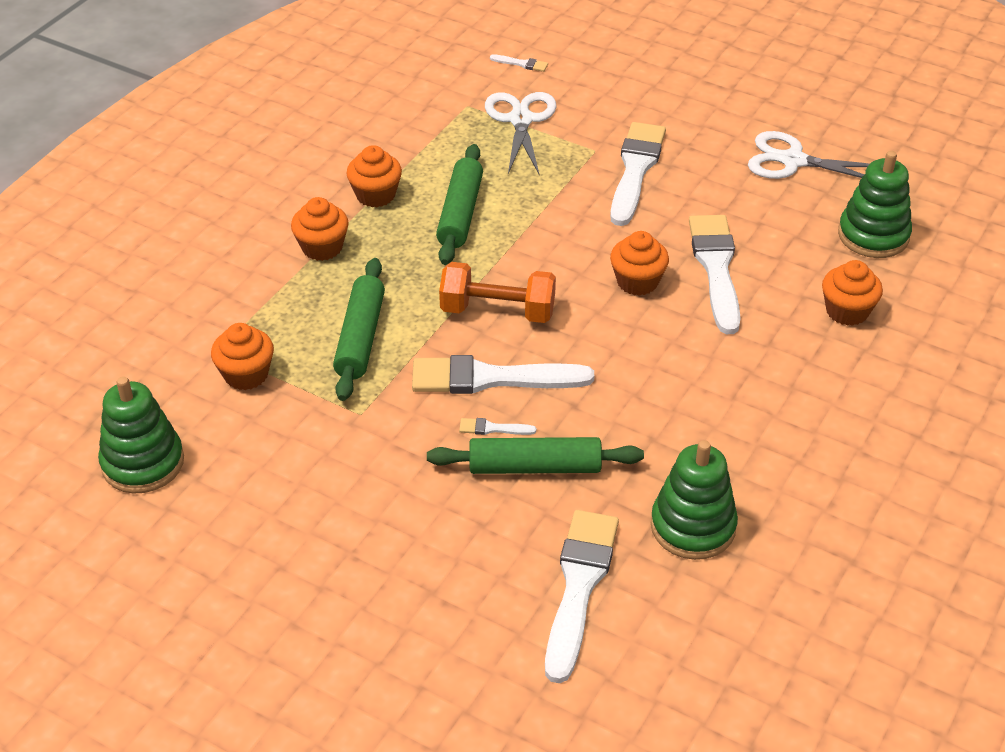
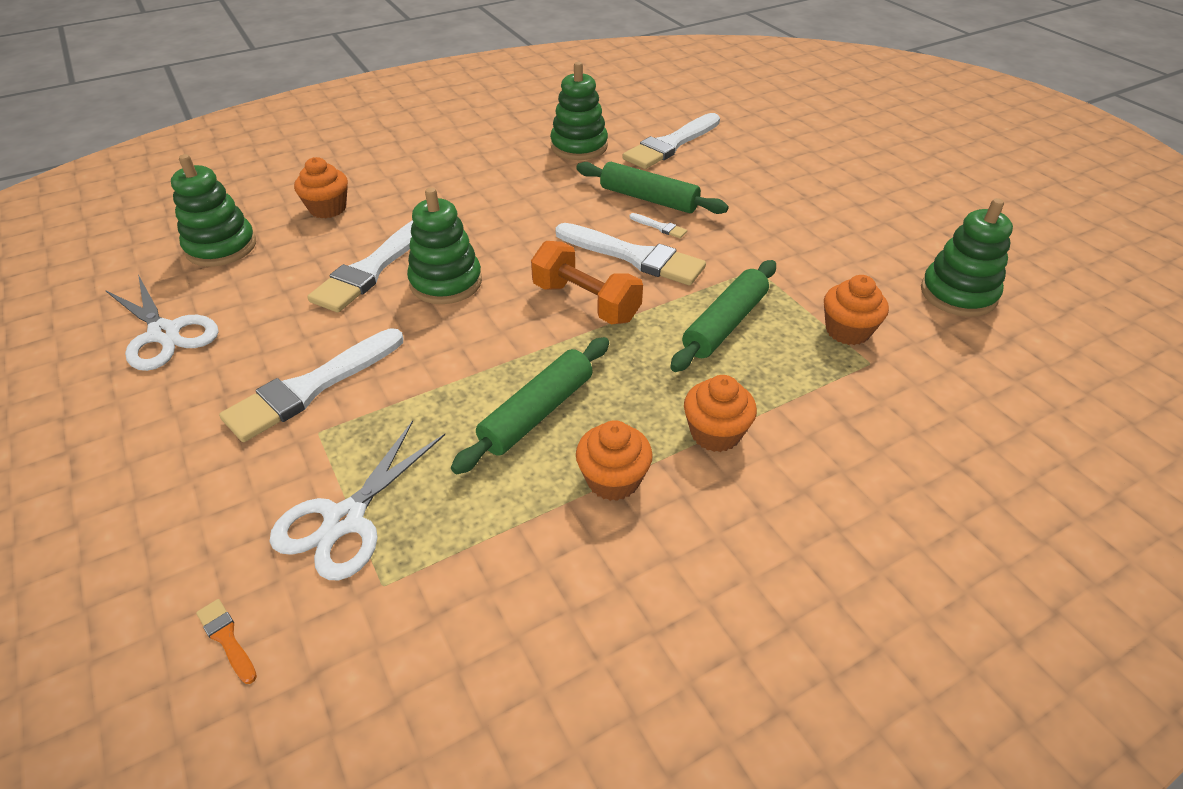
camera: 150 degrees left, 0 degrees up
(521, 64) = (227, 638): white brush -> orange brush
(637, 281) = (446, 282): orange cupcake -> green stacking toy

